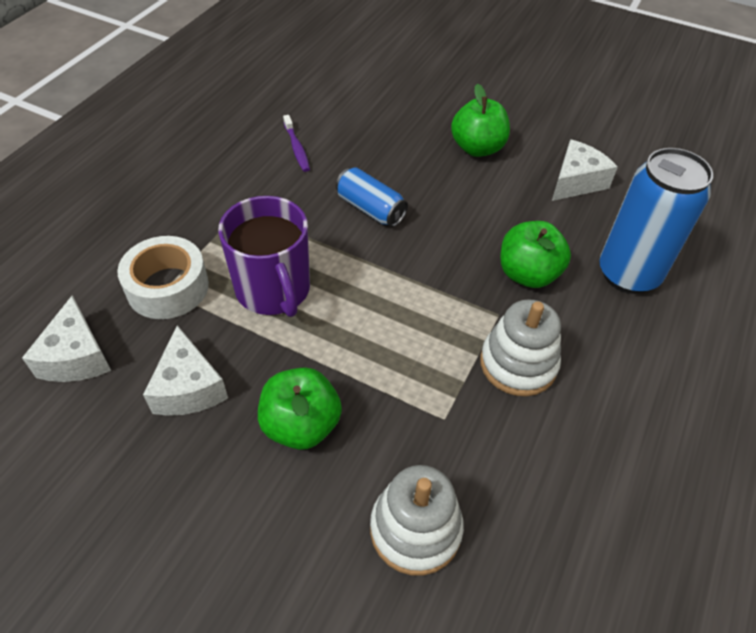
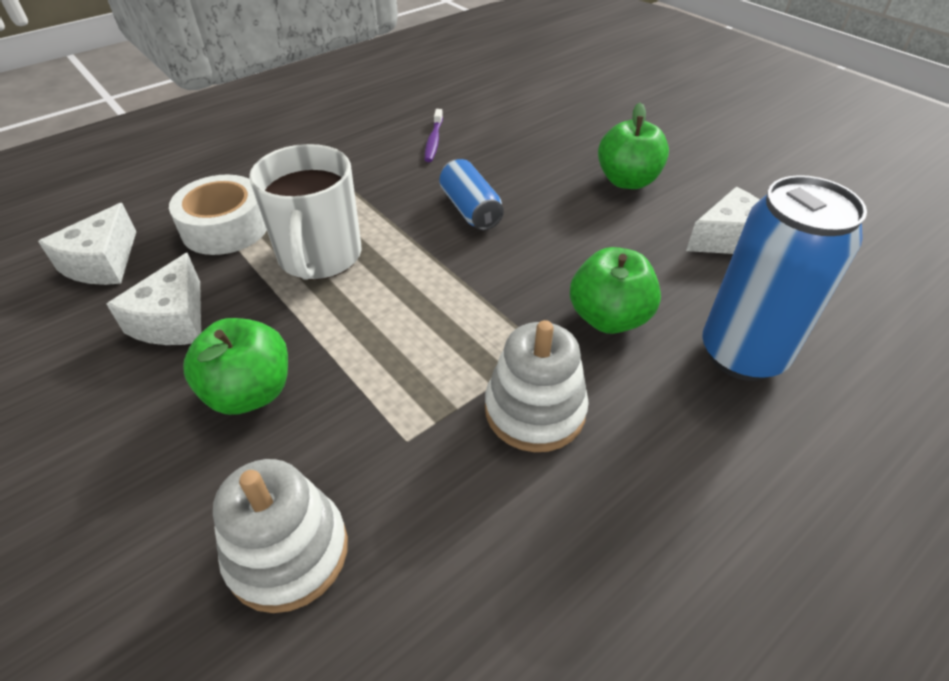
camera: 25 degrees right, 5 degrees down
(273, 289) = (320, 256): purple mug -> white mug

